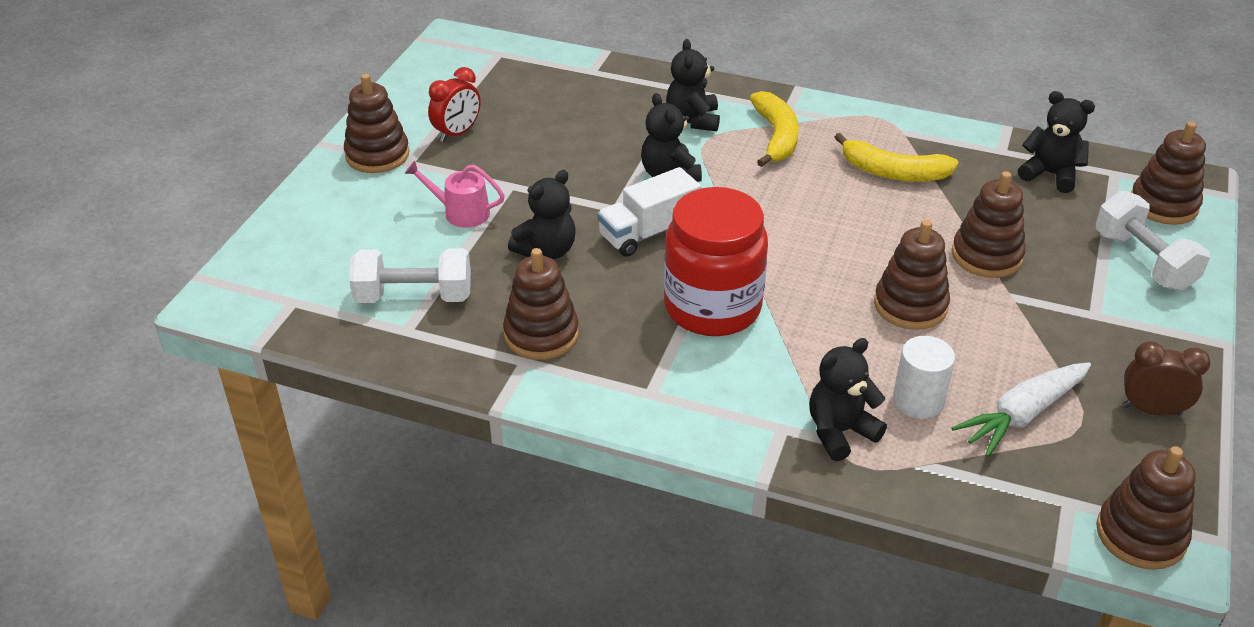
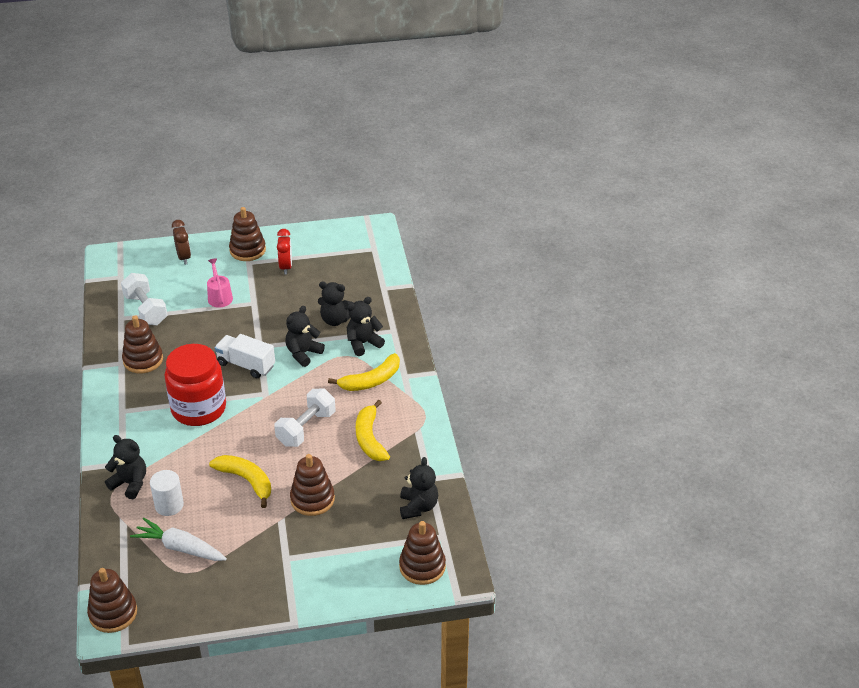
camera: 60 degrees right, 0 degrees up
(457, 133) = (286, 267): red clock -> red clock turned 105 degrees counterclockwise
(546, 250) = (208, 336): black teddy bear -> black teddy bear (335, 320)
(910, 305) = (246, 481): brown stacking toy -> yellow banana
(1143, 261) = (353, 569): white dumbbell -> white dumbbell (306, 428)
(1151, 410) = (214, 599): brown clock -> brown clock (184, 257)

